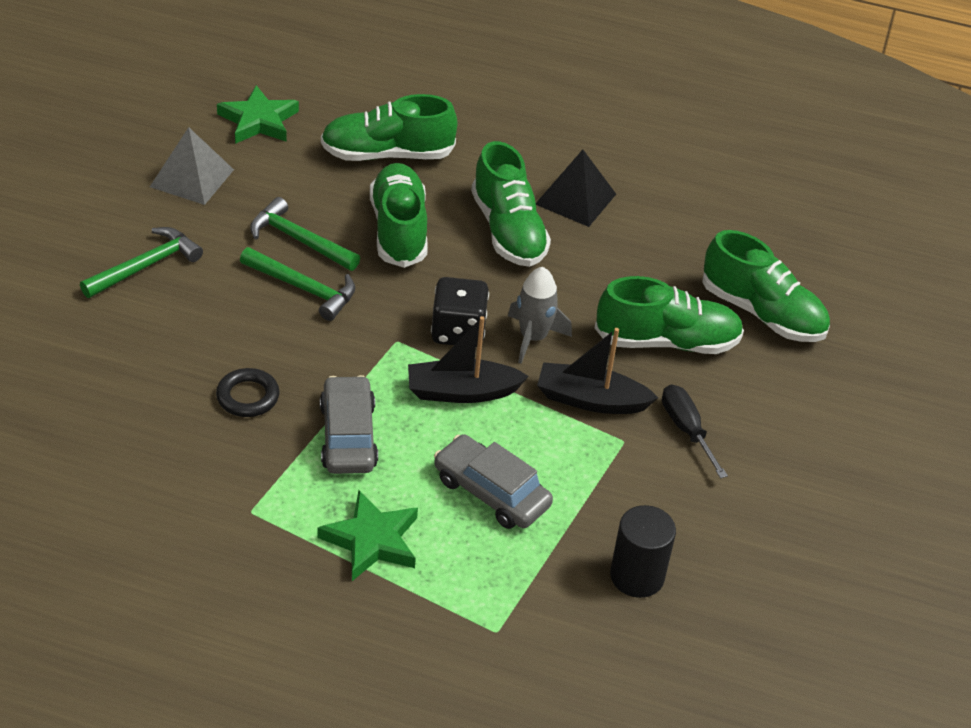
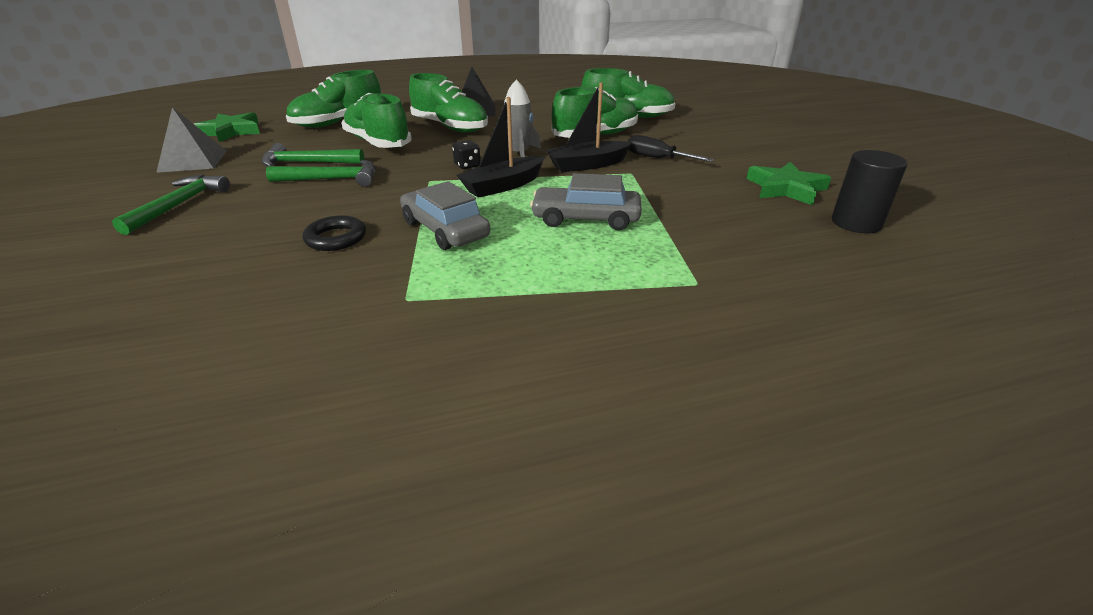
camera: 30 degrees left, 10 degrees down
(372, 540) = (533, 274): green star -> green star (786, 188)
(458, 331) = (467, 165): black dice -> black dice, size x0.55
(637, 576) = (734, 219): black cylinder -> black cylinder (856, 223)

